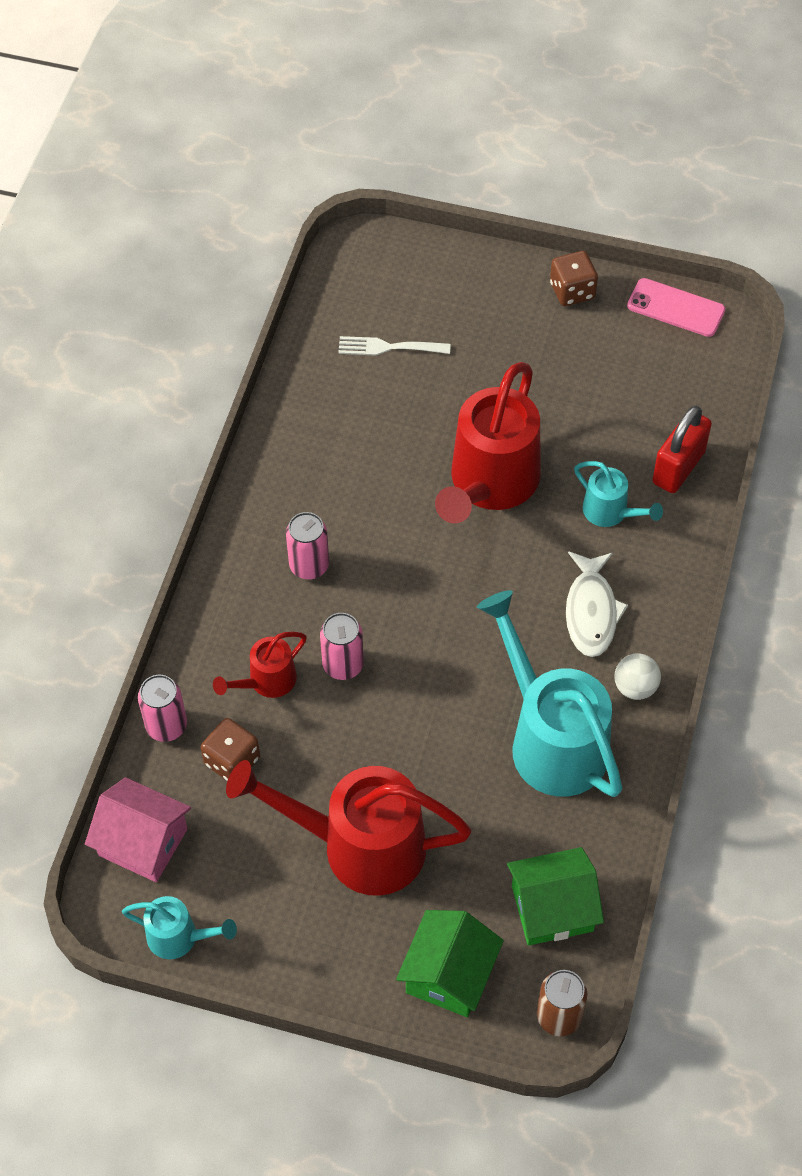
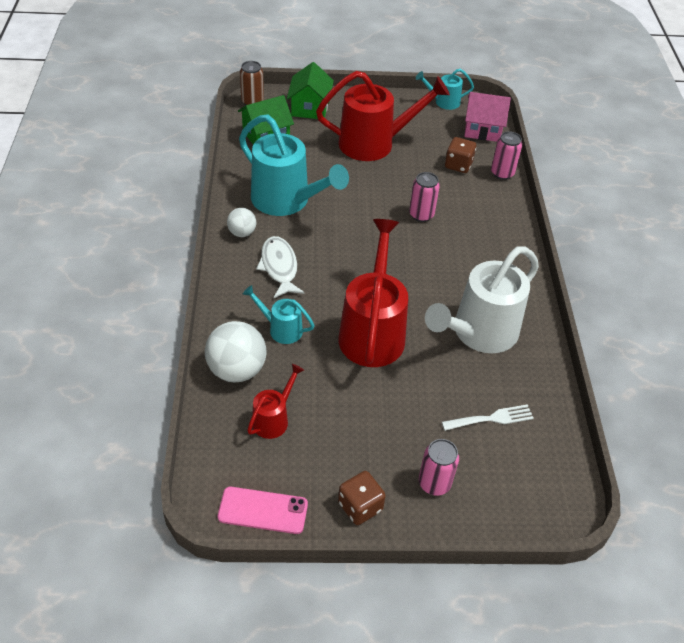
camera: 160 degrees right, 10 degrees down
(266, 682) = (460, 200): red watering can -> red watering can (274, 418)
(309, 565) = (469, 261): pink can -> pink can (434, 483)
(351, 453) = (478, 333): none -> white watering can
(678, 467) = (237, 370): red padlock -> white ball

